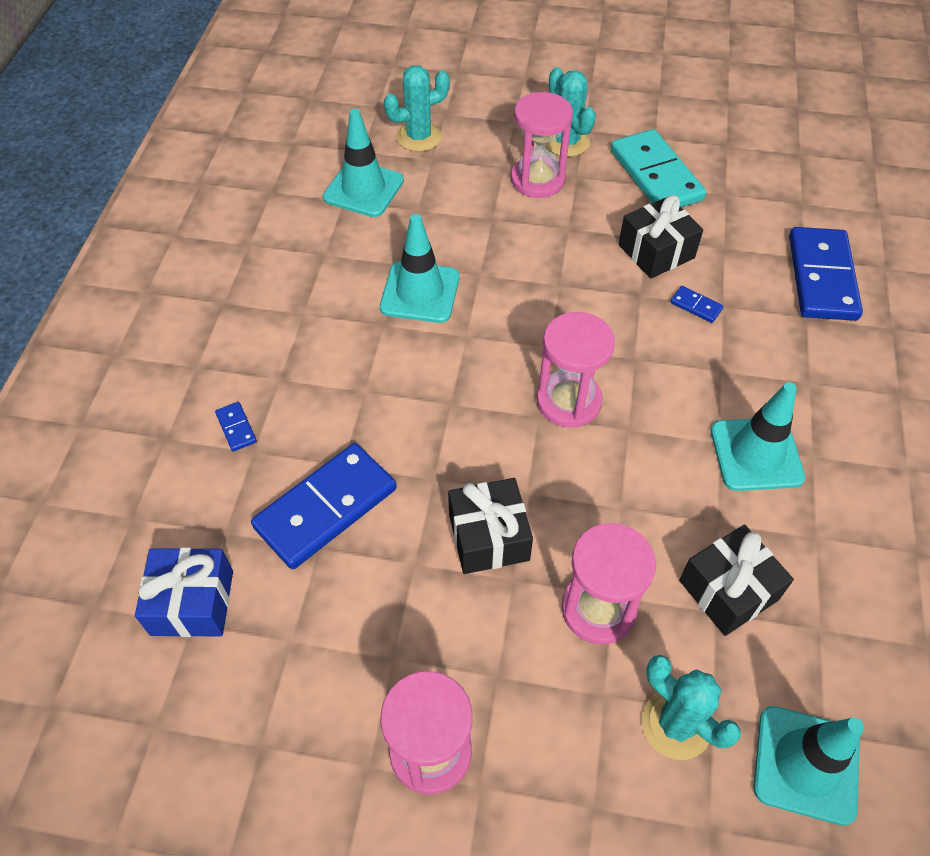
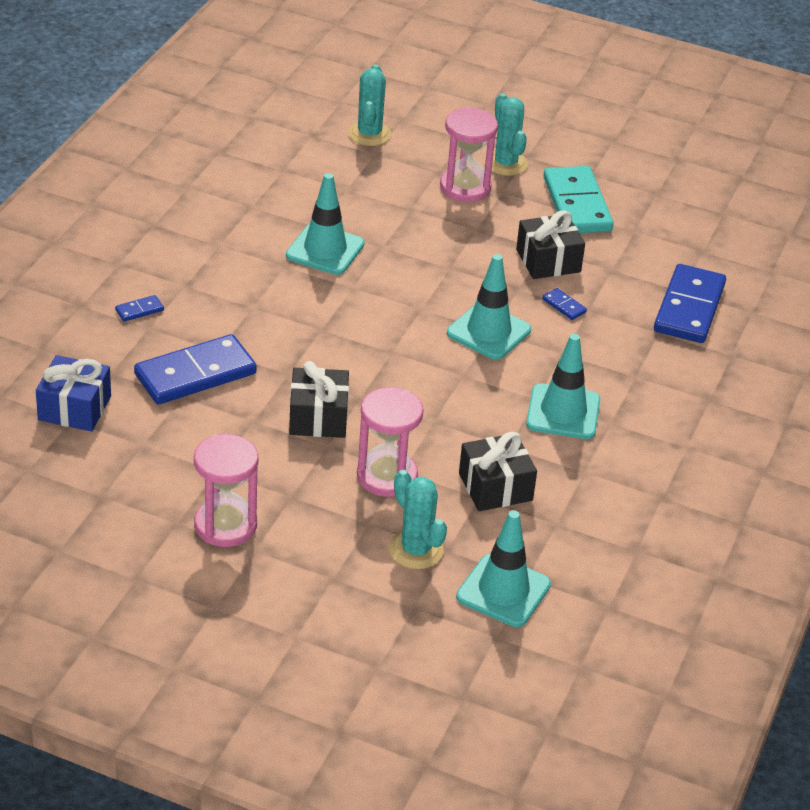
camera: 10 degrees right, 15 degrees down
(236, 428) = (139, 310): blue domino -> blue domino turned 75 degrees clockwise
(363, 189) = (303, 165): turquoise traffic cone -> turquoise traffic cone (488, 331)
(419, 137) = (369, 134): turquoise cactus -> turquoise cactus turned 75 degrees counterclockwise
(568, 401) = (421, 347): pink hourglass -> none

